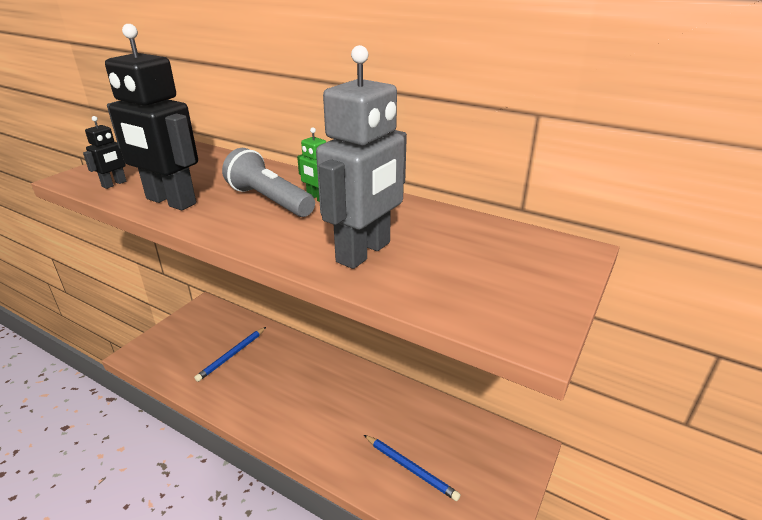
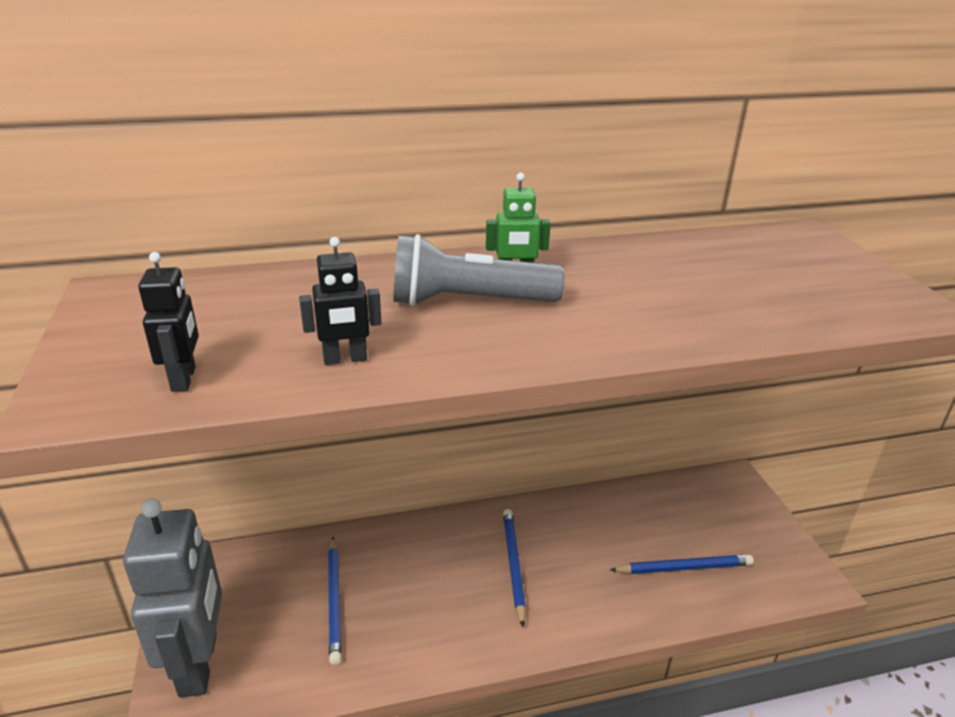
camera: 45 degrees left, 0 degrees up
(170, 201) = (345, 359): black robot -> black robot, size x0.45
(323, 396) = (514, 565): none -> blue pencil
(364, 252) = (685, 308): grey robot -> grey robot (199, 664)

